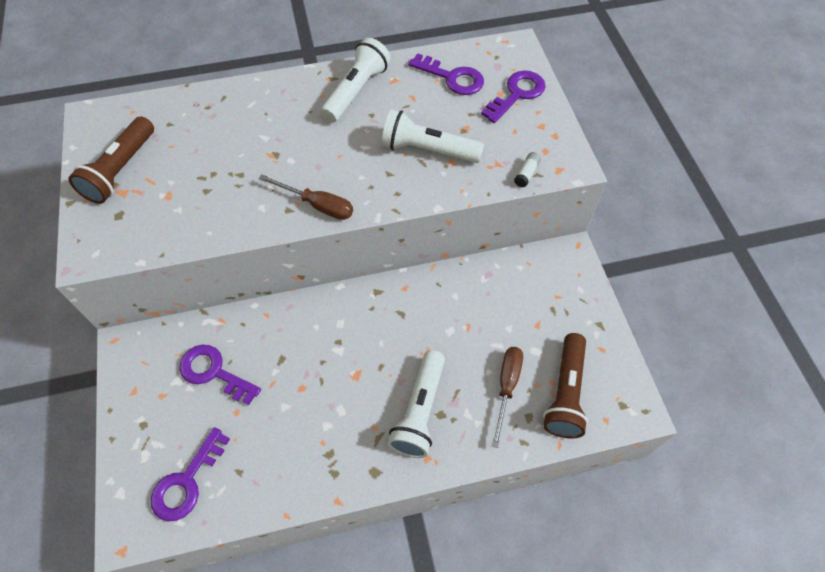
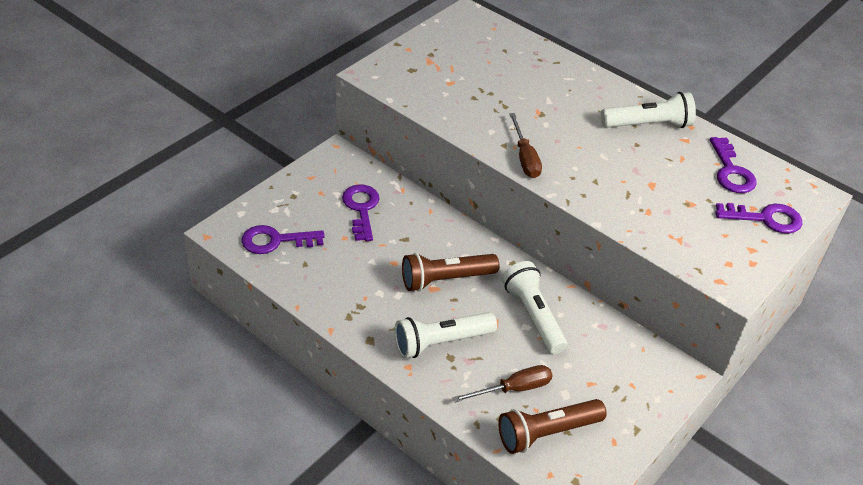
camera: 50 degrees right, 15 degrees down
(121, 170) = (444, 50): brown flashlight -> brown flashlight (446, 279)
(428, 150) = (643, 192): white flashlight -> white flashlight (533, 316)
(526, 173) = (691, 262): white glue stick -> none

